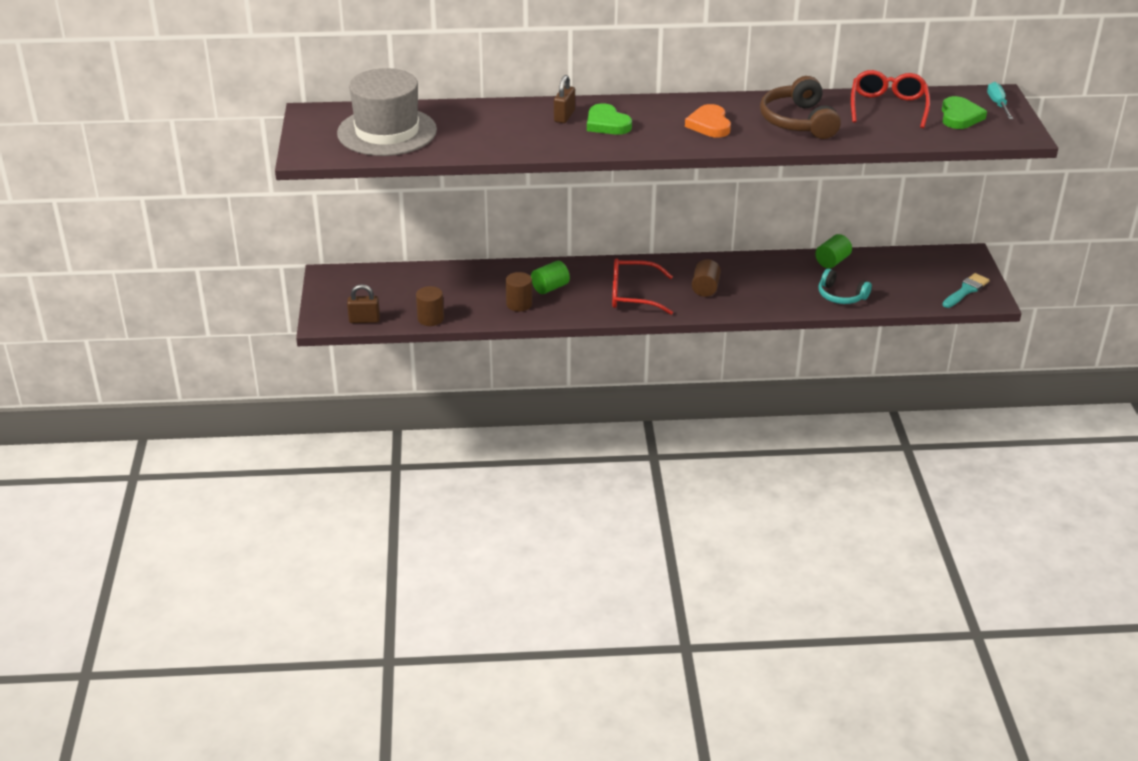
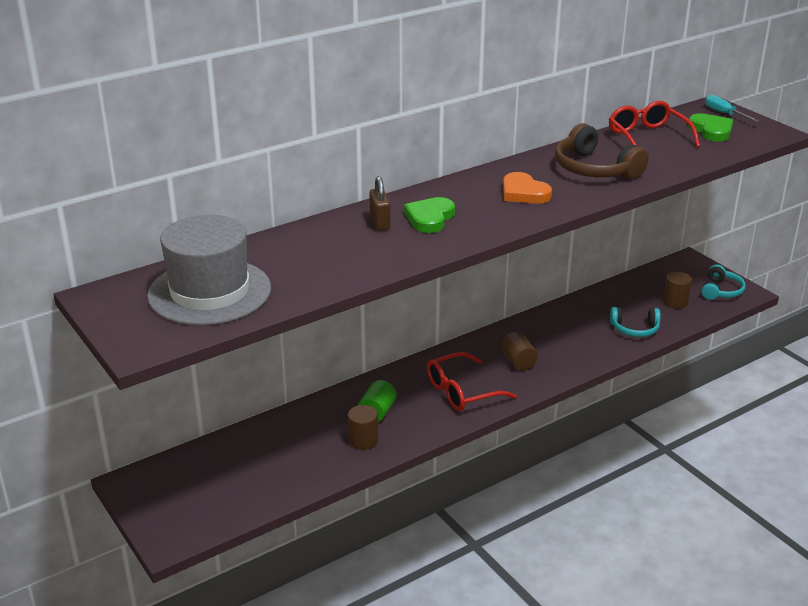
camera: 30 degrees left, 5 degrees down
(364, 320) = (215, 520): brown padlock -> none
(430, 318) = (286, 491): brown cylinder -> brown cylinder (675, 302)
(607, 124) = (430, 218): green heart -> green heart turned 90 degrees clockwise
(832, 261) = (595, 300): green cylinder -> none
(966, 290) = (721, 291): turquoise brush -> turquoise headphones

